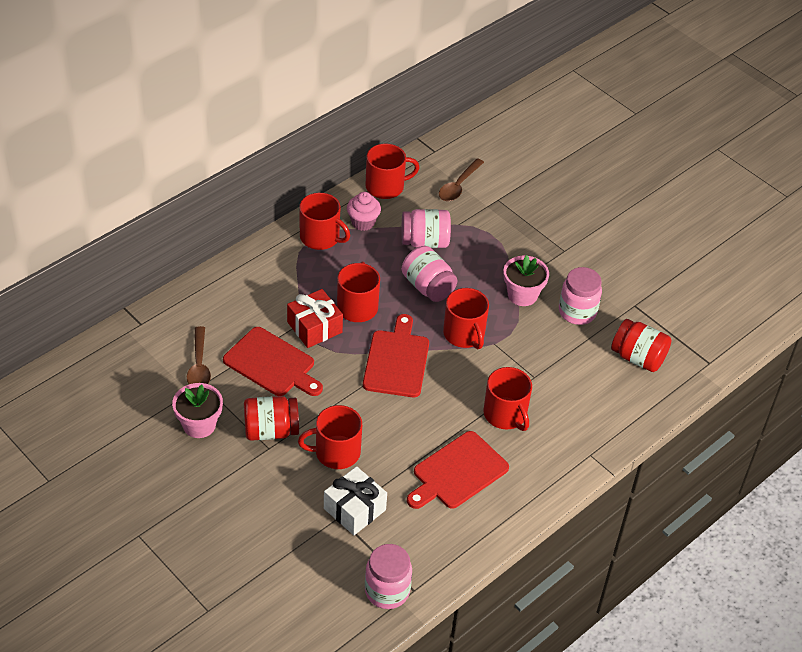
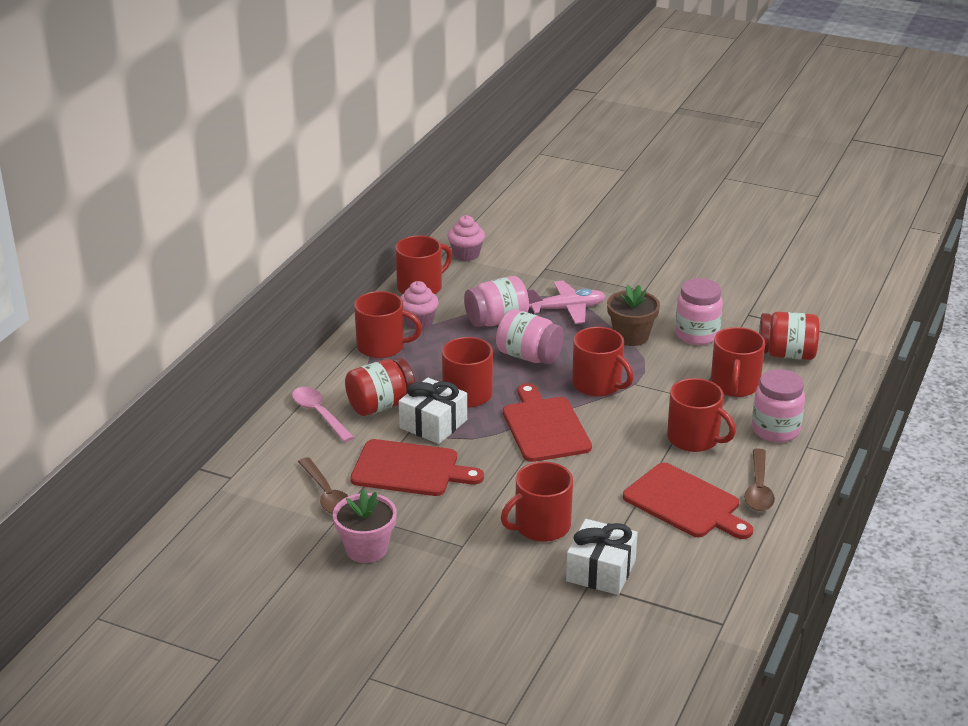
camera: 20 degrees left, 15 degrees down
(236, 287) = (319, 414): none -> pink spoon
(271, 430) = (453, 529): red jar -> red jar (380, 405)
(314, 327) = (433, 424): red gift -> white gift
(387, 591) = (694, 634): pink jar -> pink jar (775, 430)
(442, 164) = (466, 254): none -> pink cupcake
(457, 472) = (685, 503): red cutting board -> red cutting board turned 75 degrees counterclockwise
(458, 186) = (496, 267): brown spoon -> brown spoon (758, 488)
(489, 249) = (567, 309): none -> pink plane
(522, 295) = (631, 336): pink flower pot -> brown flower pot
(573, 374) = (734, 385): none -> red mug

